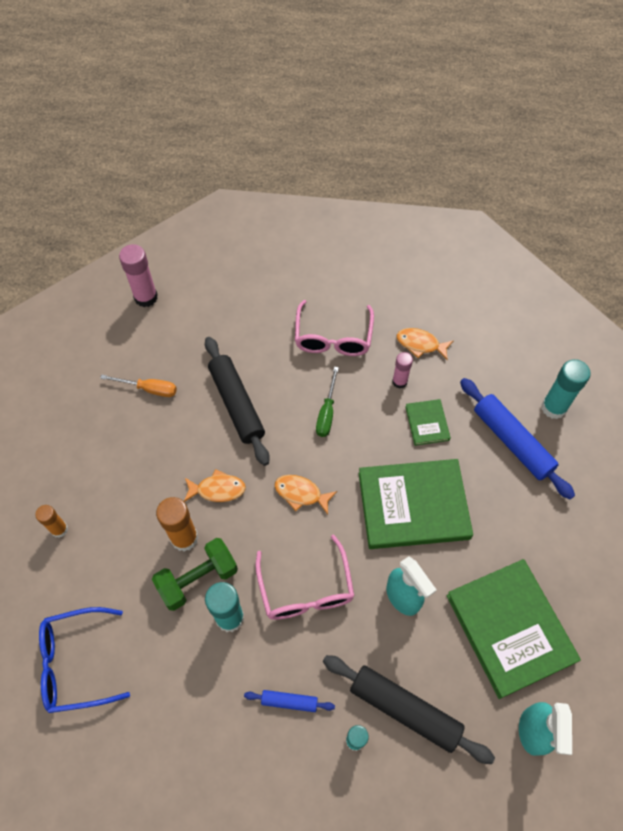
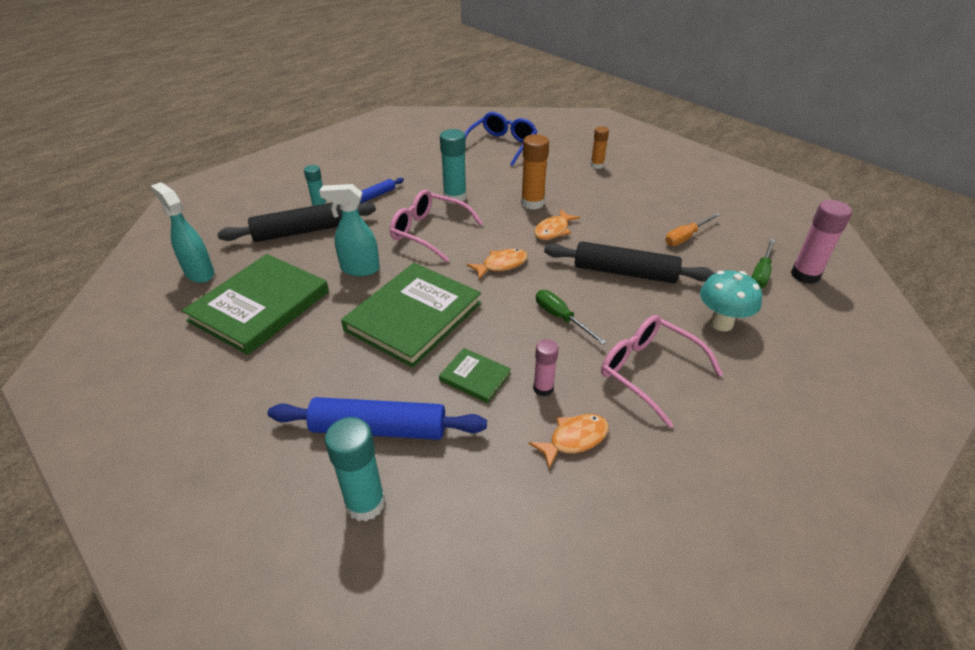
camera: 130 degrees right, 20 degrees down
(165, 322) = (761, 273): none -> green screwdriver
(198, 579) = (496, 197): green dumbbell -> none
(248, 322) = (721, 323): none -> turquoise mushroom
(510, 628) = (260, 306): green book -> green book turned 75 degrees counterclockwise

